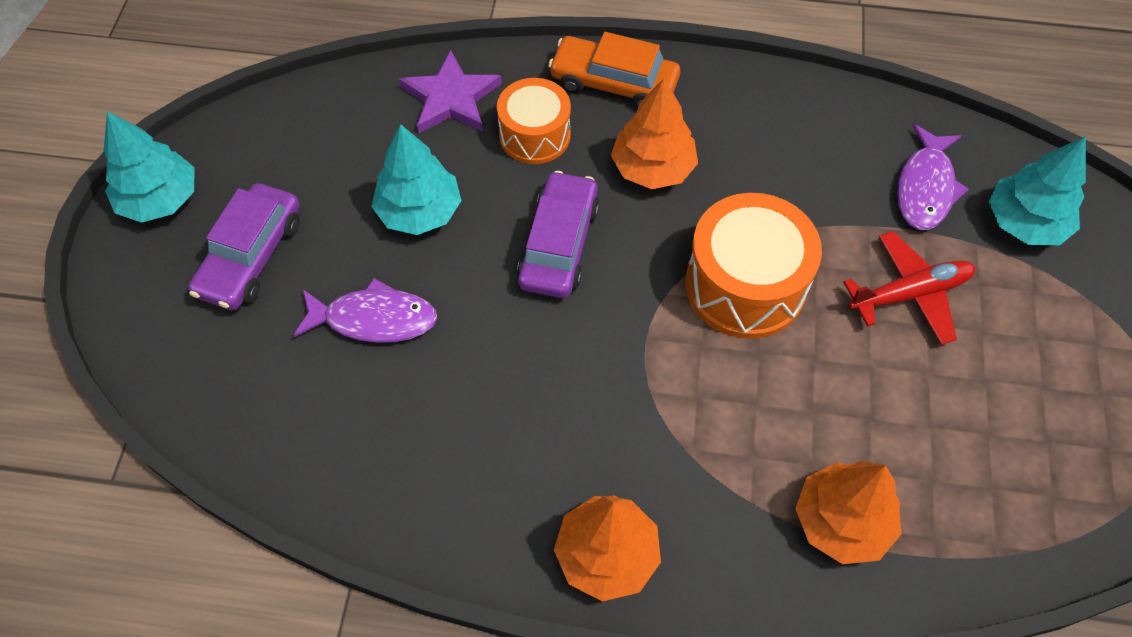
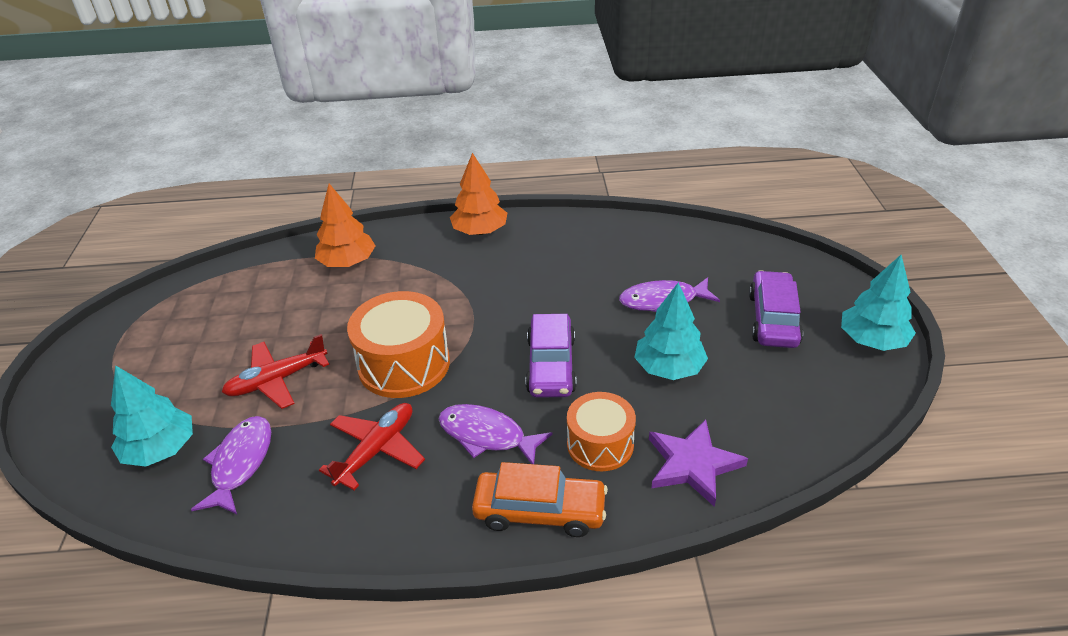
camera: 170 degrees right, 20 degrees down
(652, 168) = (487, 435): orange tree -> purple fish
(774, 174) = (377, 450): none -> red plane

